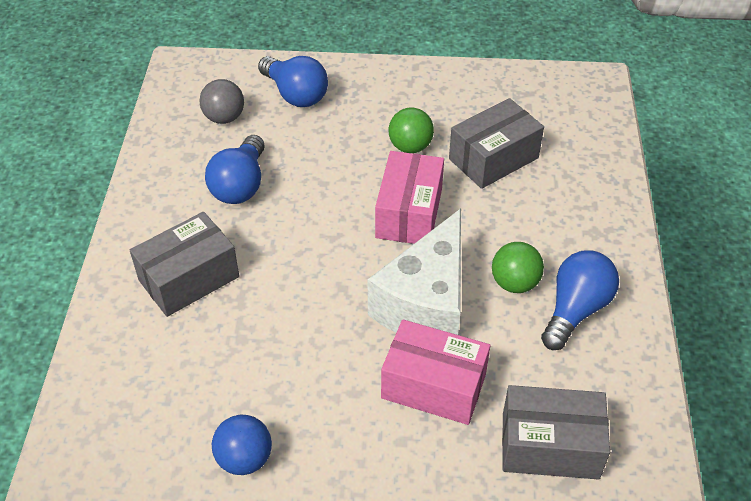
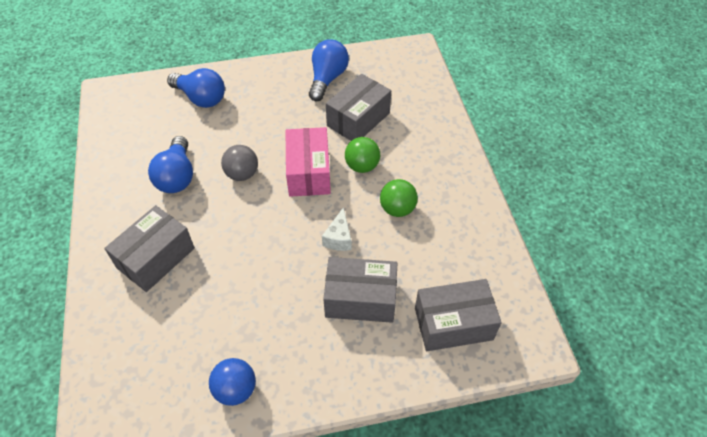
camera: 15 degrees left, 5 degrees up
(224, 118) = (151, 126): grey ball -> grey ball (242, 174)
(410, 147) = (296, 122): green ball -> green ball (362, 166)
(426, 303) = (339, 238): white cheese -> white cheese, size x0.42
(434, 386) = (360, 299): pink box -> grey box
(575, 310) = (444, 219): blue light bulb -> blue light bulb (327, 79)

